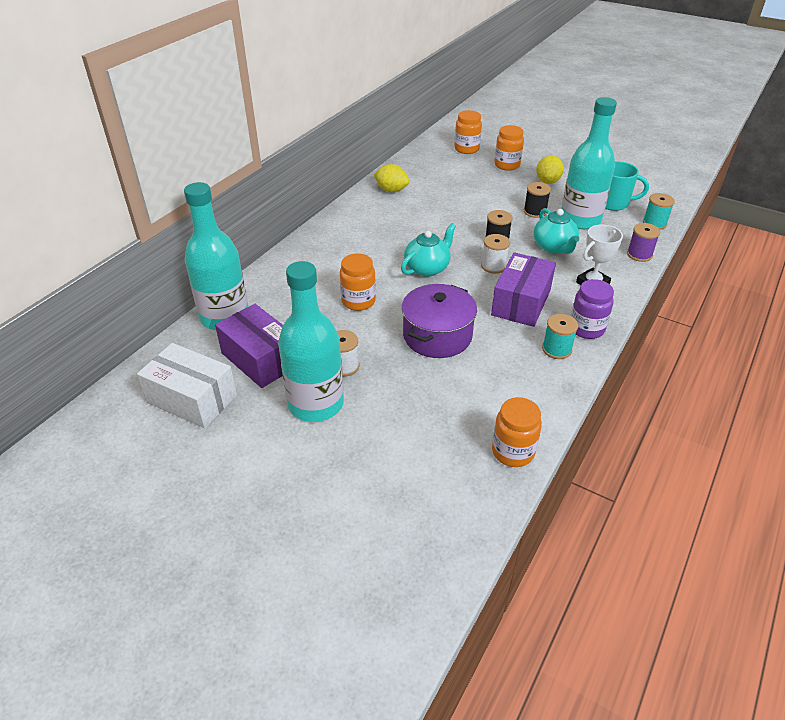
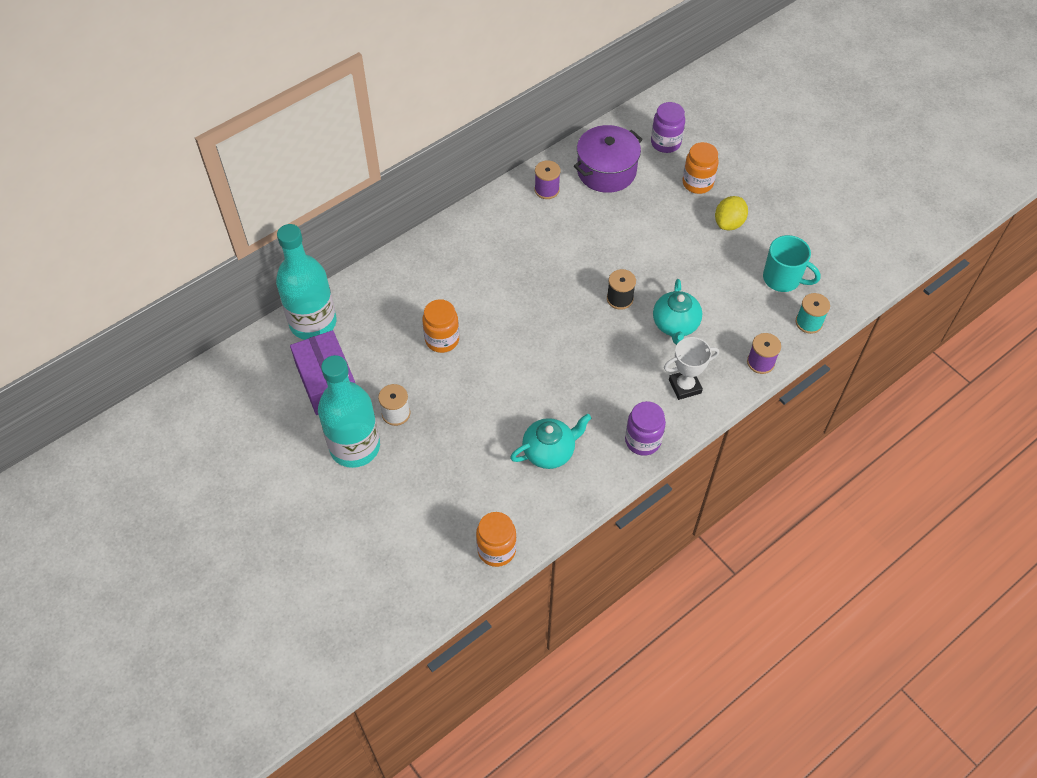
camera: 20 degrees right, 15 degrees up
(192, 399) = (255, 408): white box -> none
(391, 190) = (547, 190): yellow lemon -> purple spool
(427, 268) = (529, 316): turquoise teapot -> turquoise teapot (549, 451)
(437, 336) = (496, 405): purple pot -> purple pot (606, 171)
(466, 149) = (665, 143): orange jar -> purple jar
(493, 266) = (597, 333): white spool -> none
(521, 302) = (598, 389): purple box -> none
(535, 212) = (686, 267): black spool -> none
(556, 349) = (599, 456): turquoise spool -> none
(580, 220) = (728, 293): turquoise bottle -> none

